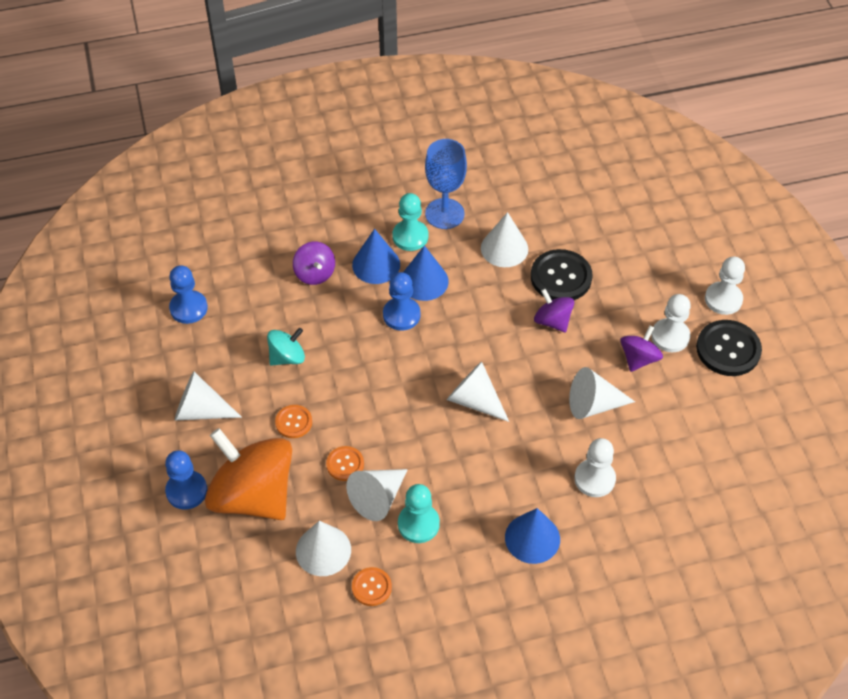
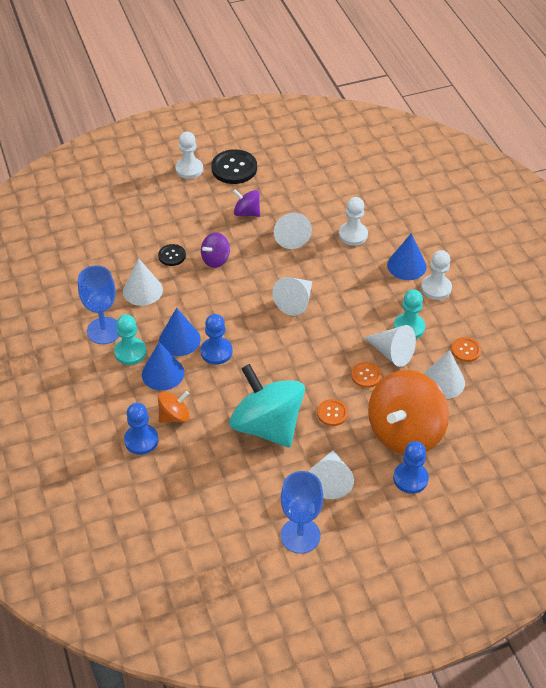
camera: 95 degrees left, 5 degrees down
(139, 376) = (300, 535): none -> blue goblet
(188, 308) = (219, 508): blue pawn -> blue pawn (141, 440)
(287, 357) = (267, 425): turquoise spinning top -> turquoise spinning top, size x2.10
(315, 273) = (174, 416): purple spinning top -> orange spinning top
(561, 277) = (172, 256): black button -> black button, size x0.56
(670, 336) = (225, 196): white pawn -> white pawn (436, 288)

